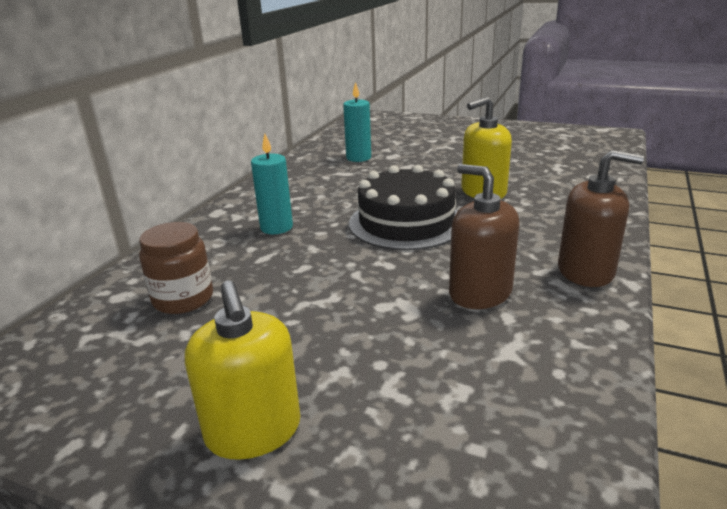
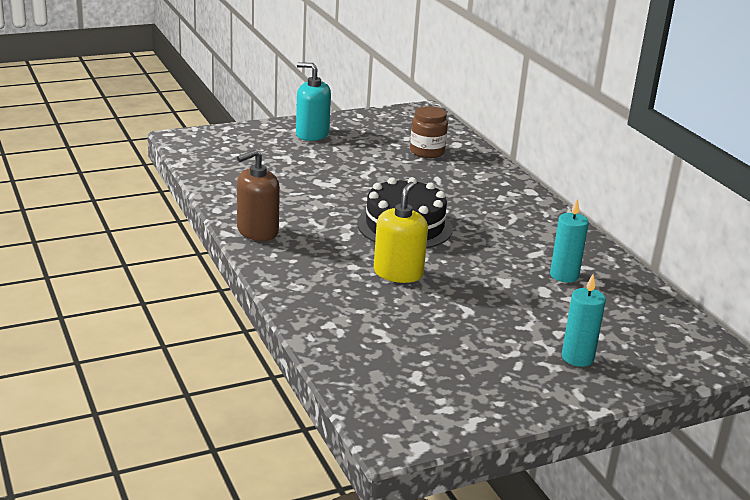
camera: 130 degrees right, 0 degrees up
(253, 431) = (312, 134): yellow soap dispenser -> turquoise soap dispenser
(276, 227) = (471, 195): turquoise candle -> turquoise candle (577, 357)
(480, 293) = (299, 200): brown soap dispenser -> none

